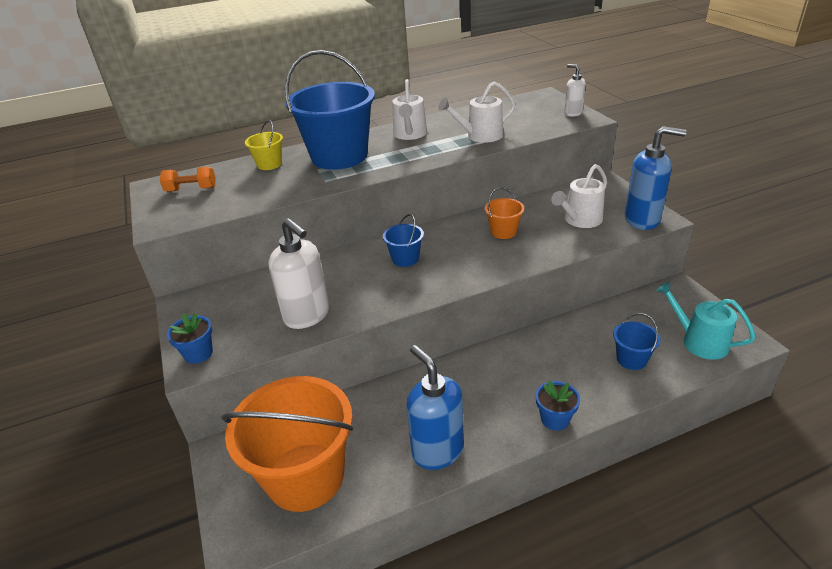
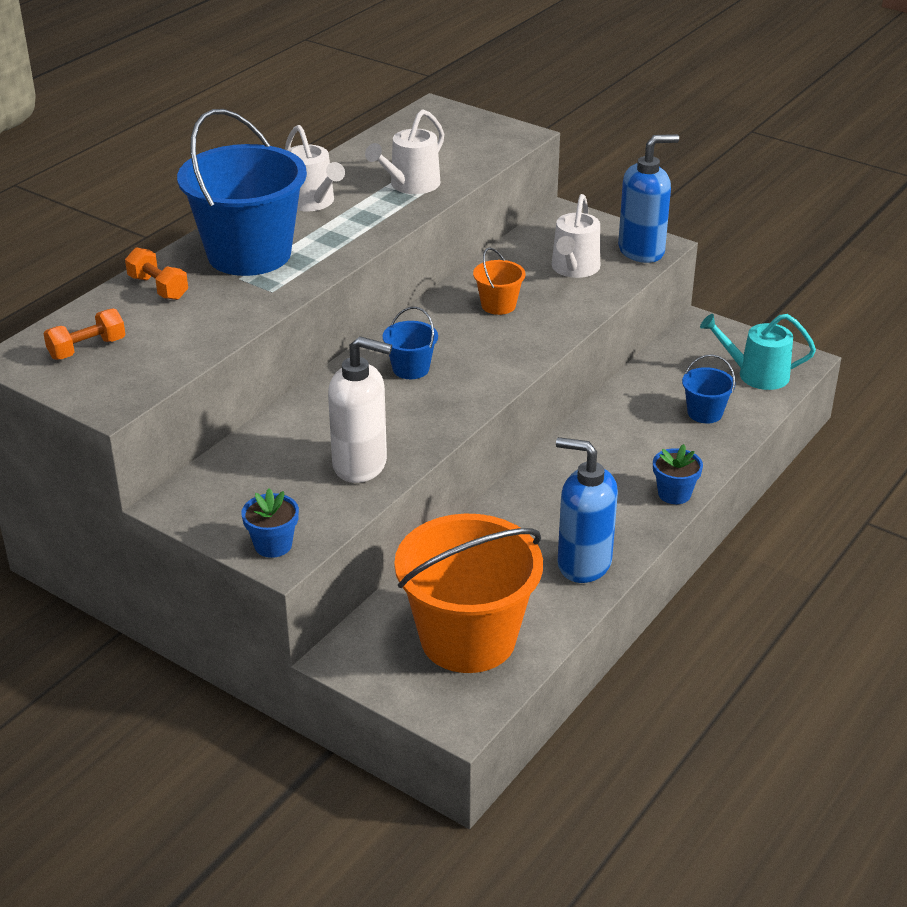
camera: 35 degrees left, 0 degrees up
(269, 164) = (158, 288): yellow bucket -> orange dumbbell
(573, 113) = (496, 129): white soap dispenser -> none

